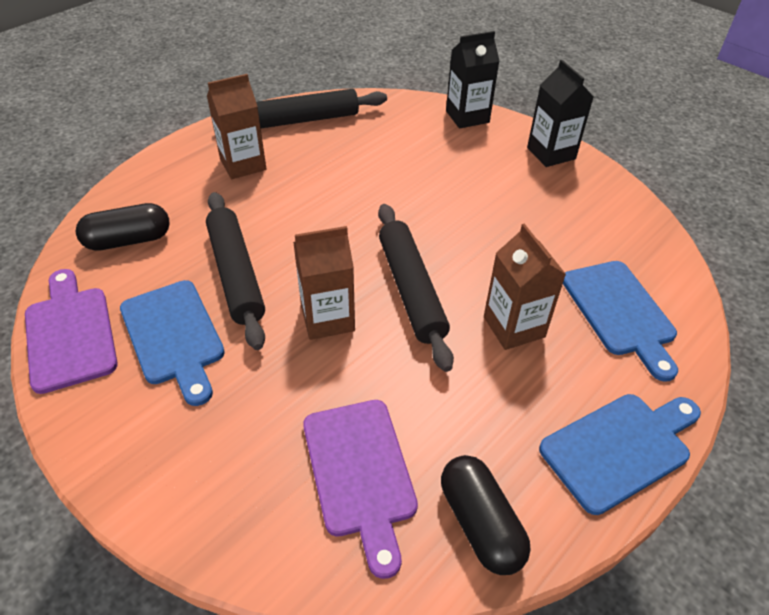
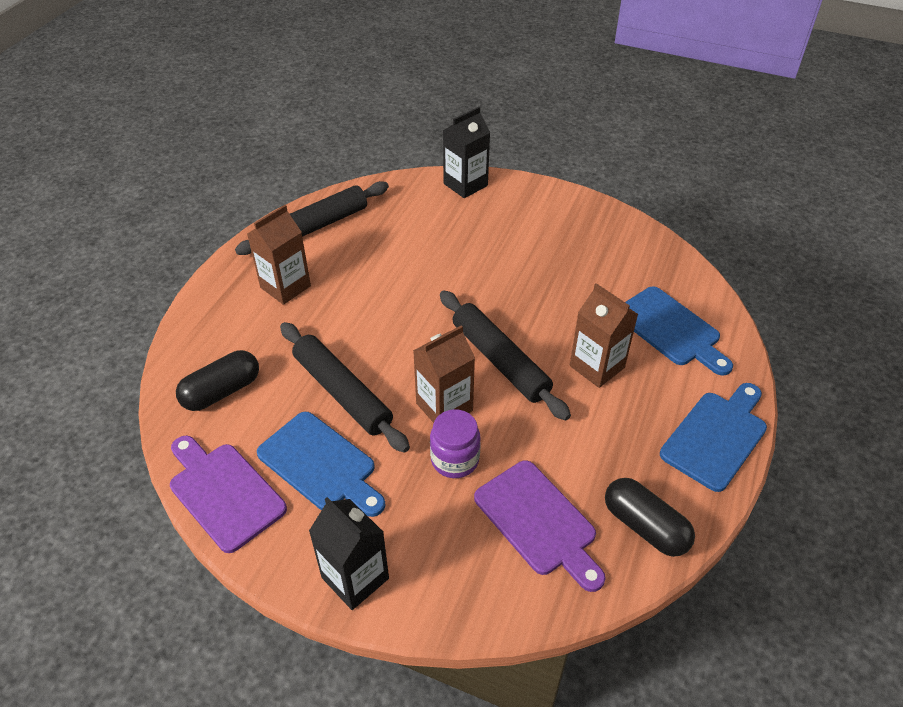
camera: 20 degrees left, 0 degrees up
(308, 375) = (455, 459): none -> purple jar
(551, 153) = (554, 202): black carton -> black carton (355, 578)

